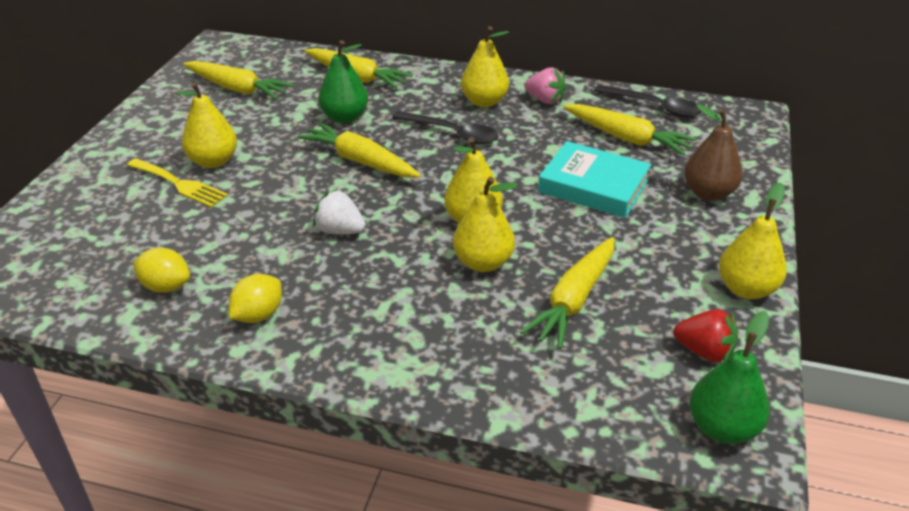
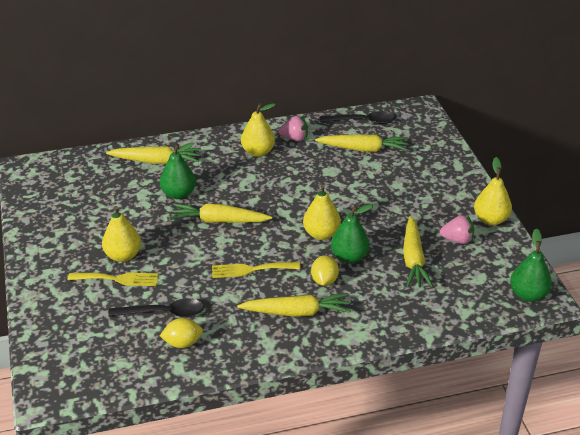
camera: 30 degrees left, 0 degrees up
(237, 89) = (81, 198): yellow carrot -> yellow carrot (297, 312)
(258, 315) = (254, 336): yellow lemon -> yellow lemon (324, 280)
(340, 230) = (251, 269): white strawberry -> yellow fork
(452, 133) = (258, 181): black spoon -> black spoon (163, 313)
(483, 263) = (349, 257): yellow pear -> green pear
(593, 186) = (370, 188): turquoise book -> none
(667, 298) = (457, 240): none -> pink strawberry
(704, 351) = (494, 261): red strawberry -> none
(708, 193) = (433, 170): brown pear -> none

